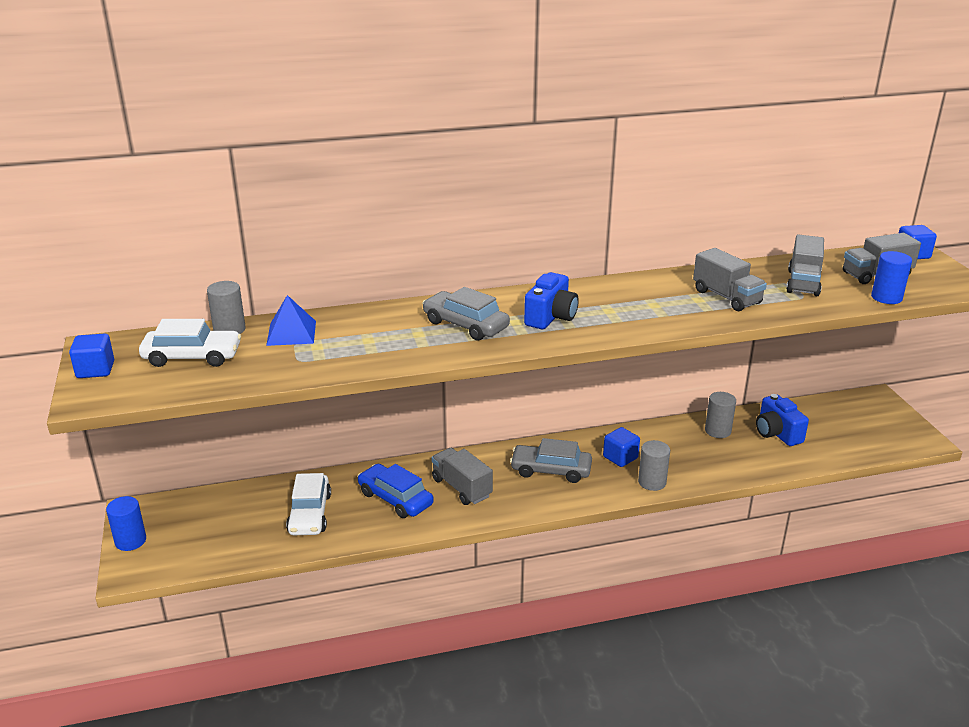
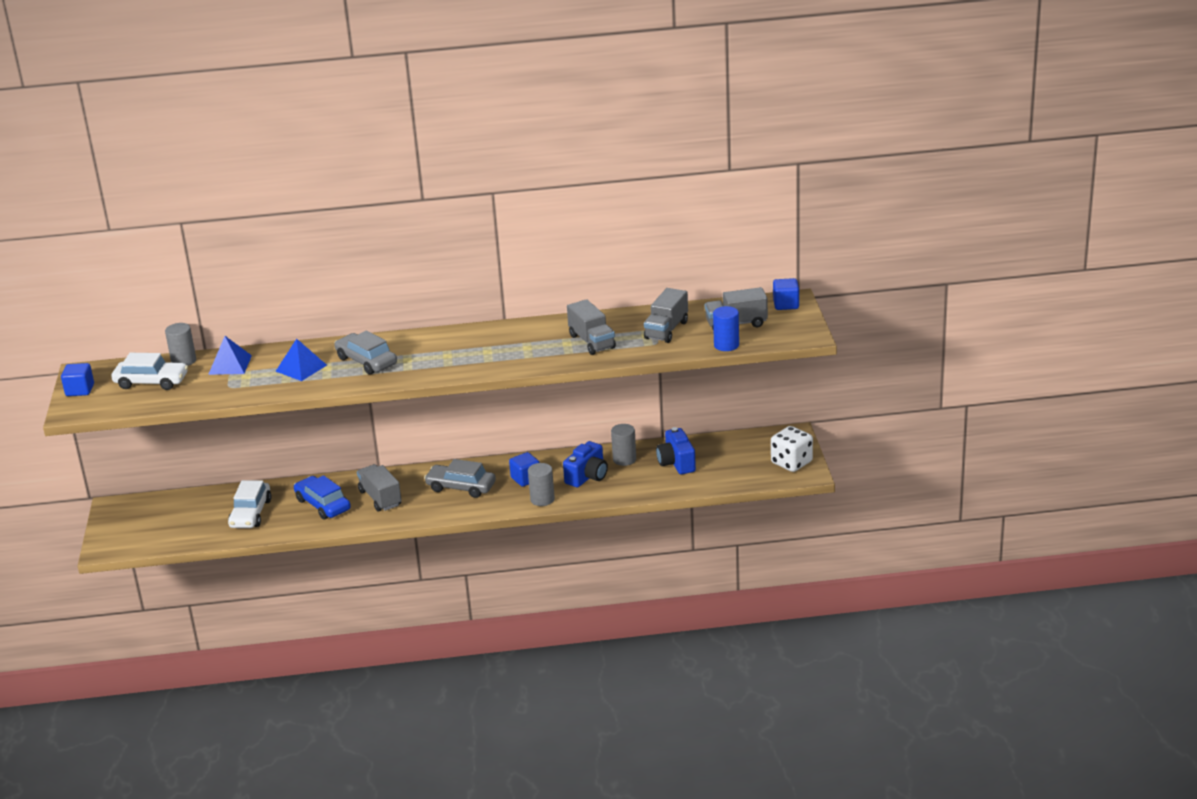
camera: 10 degrees right, 0 degrees up
(130, 541) = (107, 528): blue cylinder -> none
(385, 335) = (301, 368): none -> blue pyramid
(551, 317) = (437, 356): blue camera -> blue camera (587, 476)
(899, 429) = (791, 462): none -> white dice

